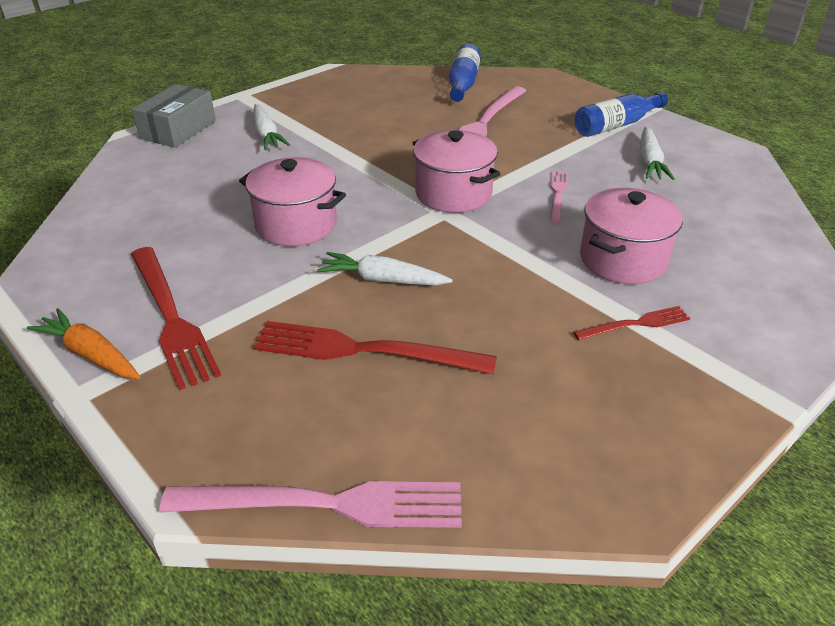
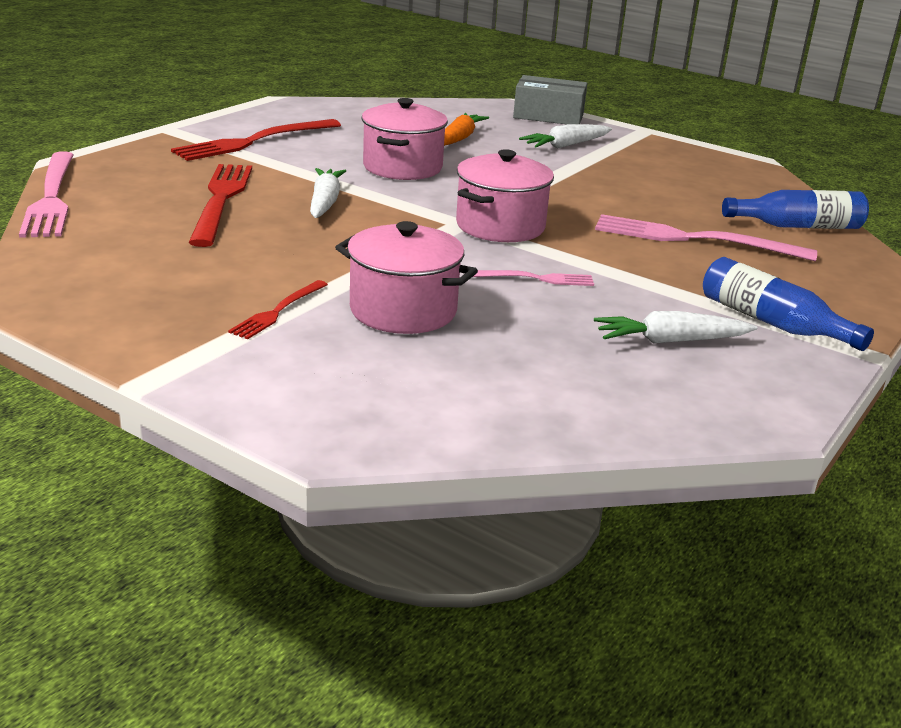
camera: 75 degrees right, 10 degrees down
(91, 354) = (208, 126): orange carrot -> orange carrot (458, 138)
(635, 324) = (278, 311): red fork -> red fork turned 60 degrees clockwise

